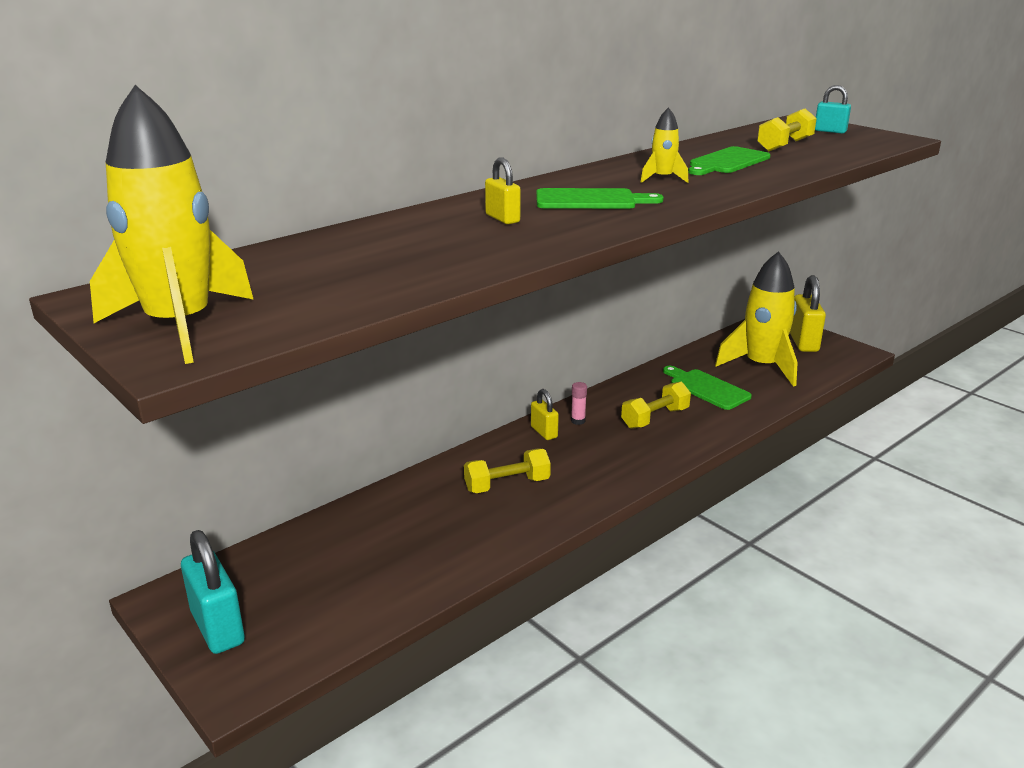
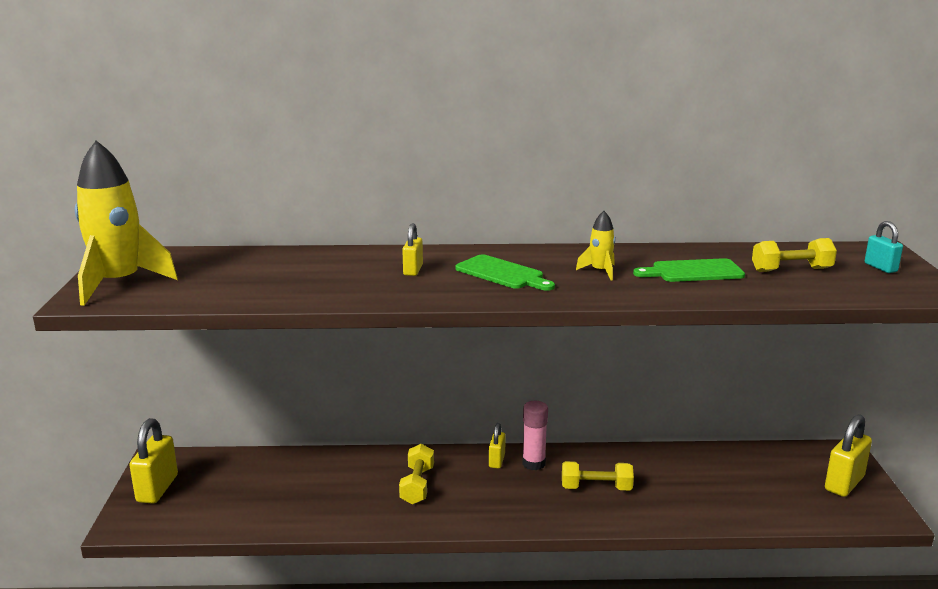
camera: 40 degrees right, 5 degrees down
(218, 627) = (157, 488): turquoise padlock -> yellow padlock
(507, 485) = (417, 485): yellow dumbbell -> yellow dumbbell turned 75 degrees clockwise
(578, 421) = (533, 463): pink glue stick -> pink glue stick, size x1.79
(707, 388) = (679, 484): green cutting board -> none
(761, 366) = (762, 487): yellow rocket -> none

